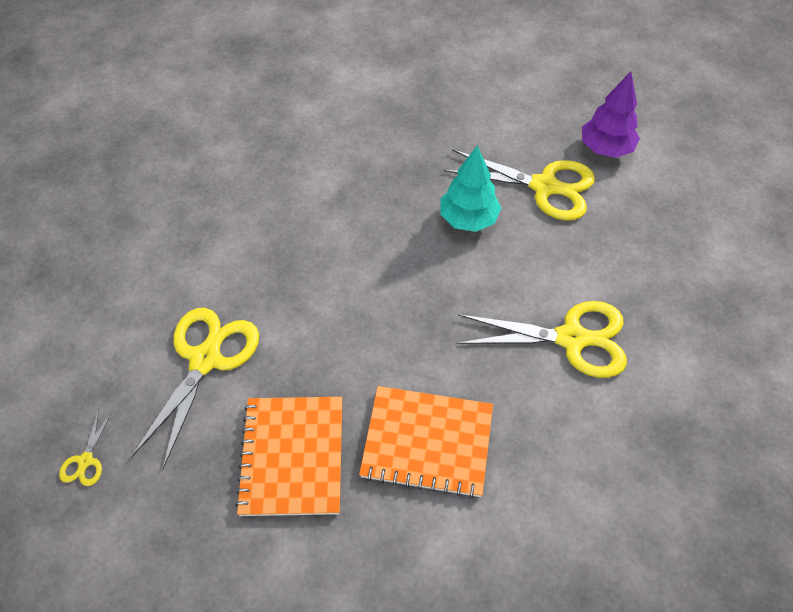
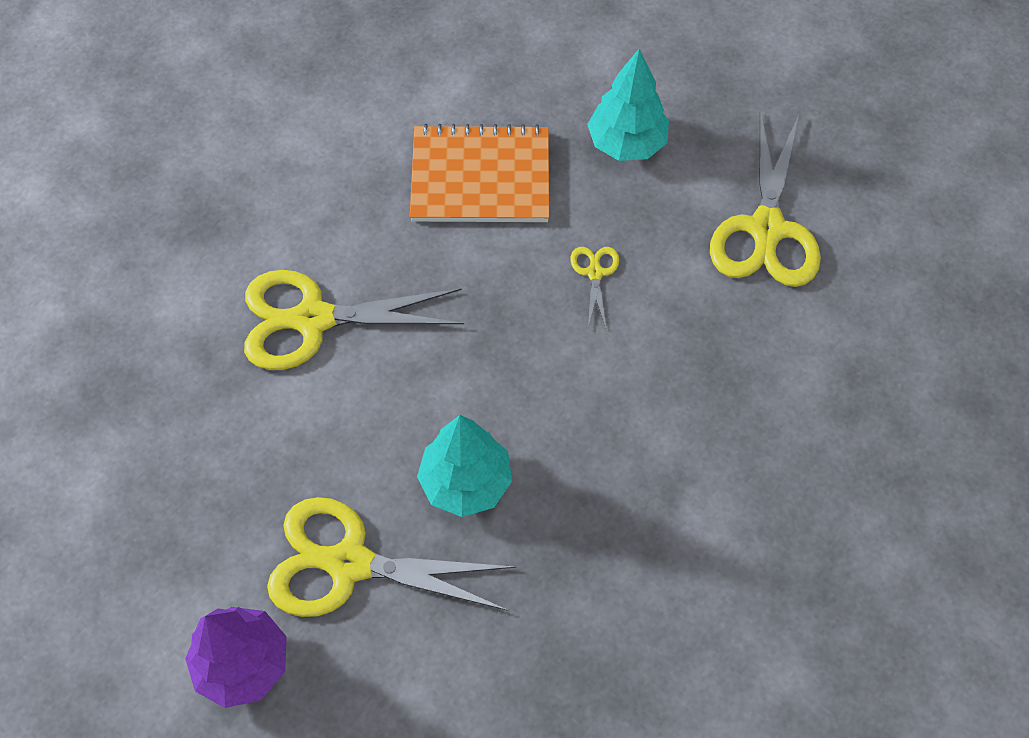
camera: 170 degrees right, 5 degrees up
(86, 460) = (846, 110): yellow scissors -> yellow scissors (595, 273)
(292, 456) = (626, 143): orange notebook -> turquoise tree

